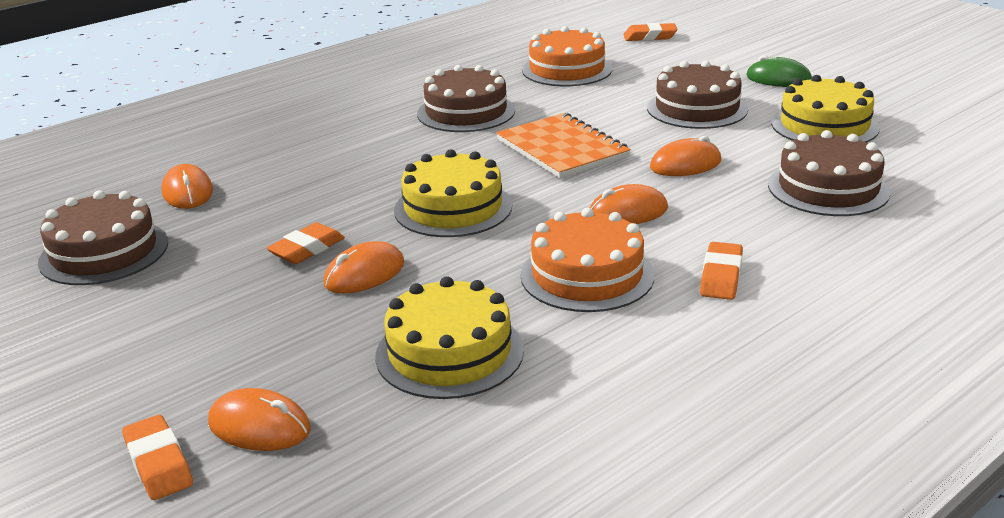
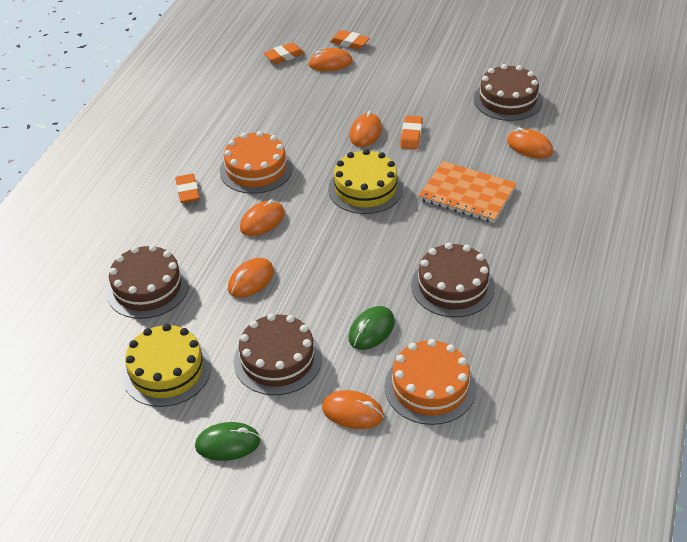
camera: 150 degrees right, 15 degrees up
(449, 352) = (287, 111): yellow cake -> none
(562, 148) = (345, 267): orange notebook -> orange notebook (467, 194)
(583, 105) = (371, 330): none -> green mouse
(649, 72) = (353, 412): none -> orange mouse
(650, 37) = (399, 498): orange eraser -> orange eraser (284, 56)

